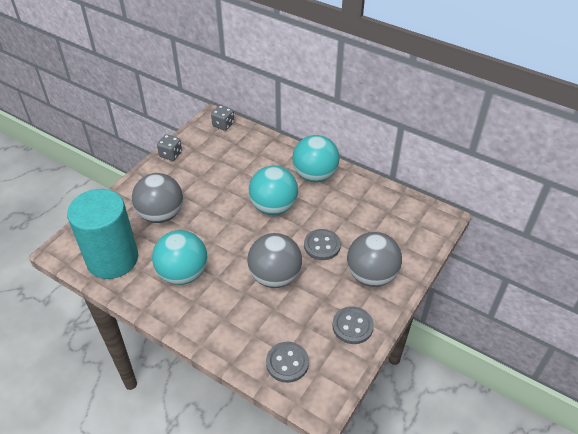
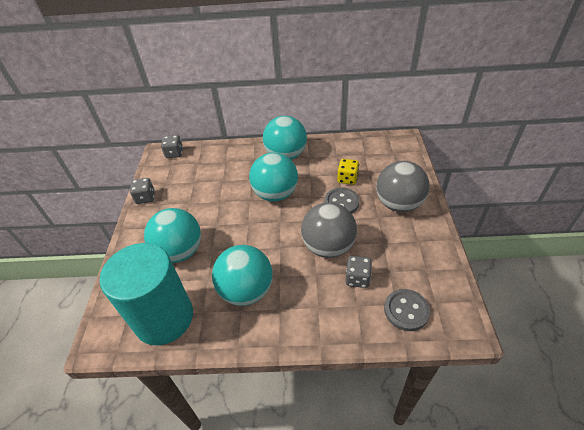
camera: 30 degrees left, 0 degrees up
(161, 215) = (180, 251): grey ball -> turquoise ball
(273, 315) = (357, 278): none -> grey dice
(348, 227) = (347, 179): none -> yellow dice
(352, 326) = (424, 249): grey button -> none

